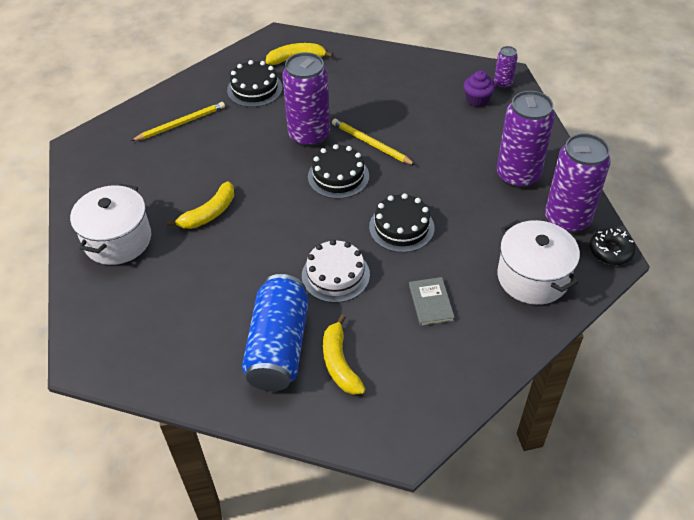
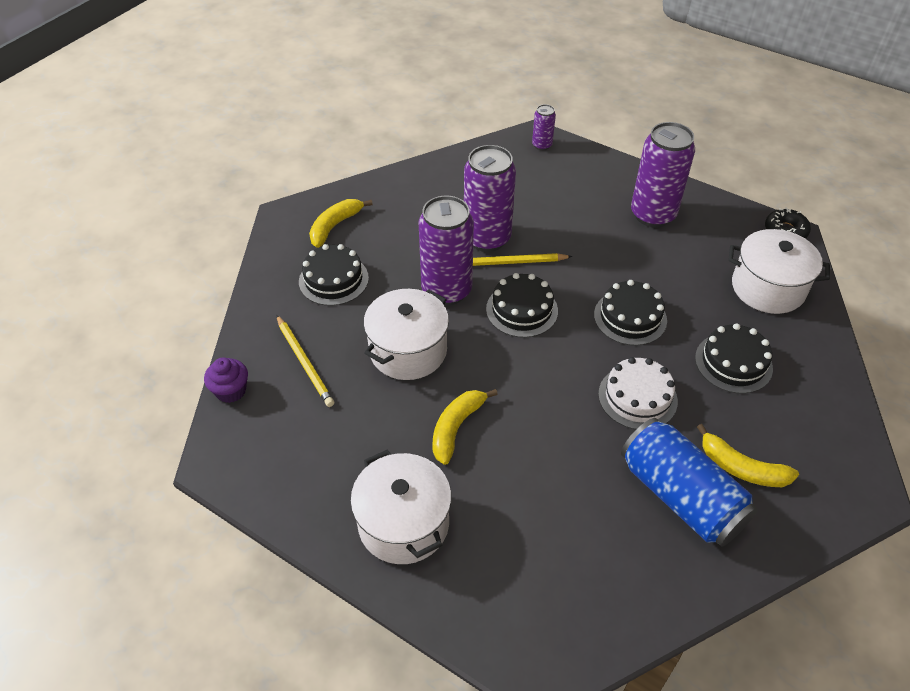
camera: 45 degrees left, 0 degrees up
(180, 124) = (304, 362): yellow pencil -> yellow pencil turned 135 degrees clockwise
(209, 213) = (456, 428): yellow banana -> yellow banana turned 150 degrees counterclockwise
(241, 154) = (408, 351): none -> white pot
(431, 303) = (733, 363): grey book -> black cake
(477, 100) = (541, 171): purple cupcake -> purple cupcake (231, 391)
(567, 219) = (729, 226): purple can -> purple can (487, 238)

